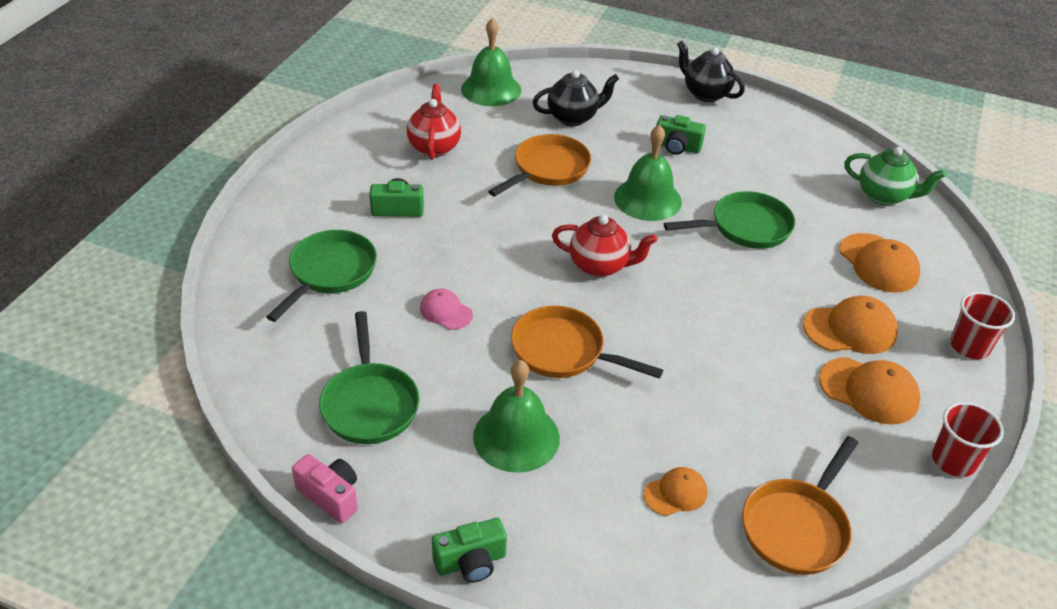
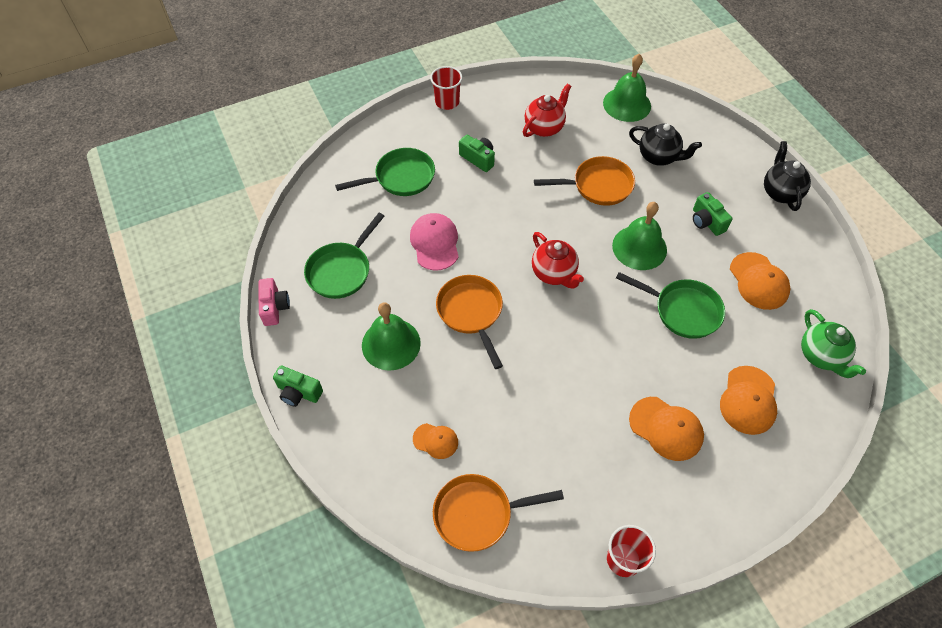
camera: 45 degrees right, 15 degrees up
(446, 311) = (435, 243): pink cap -> pink cap, size x1.66
(869, 391) = (626, 475): orange cap -> orange cap (758, 281)
(969, 346) = (738, 502): red cup -> red cup (447, 102)

